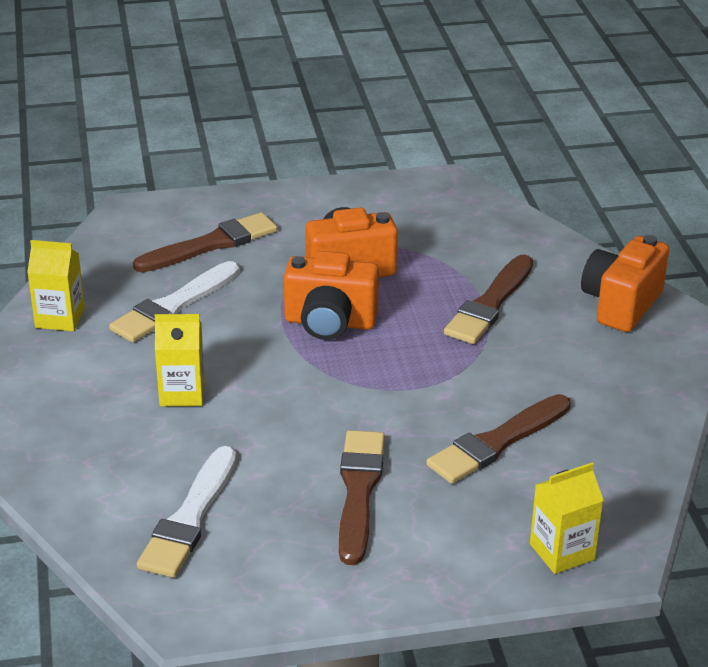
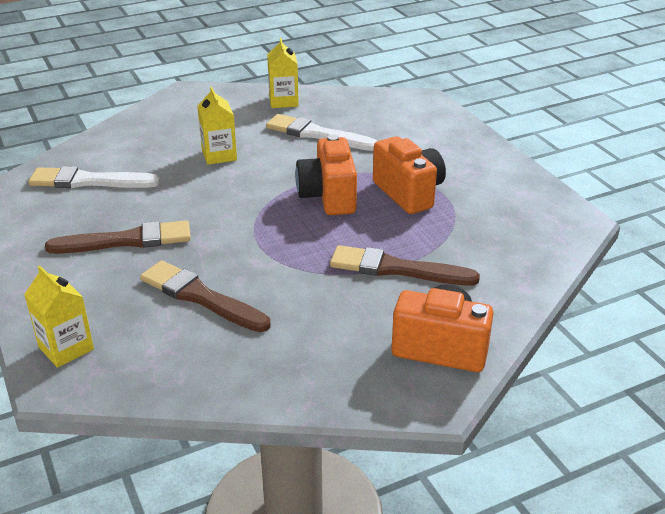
camera: 75 degrees right, 0 degrees up
(211, 244) = (401, 134): brown brush -> none

